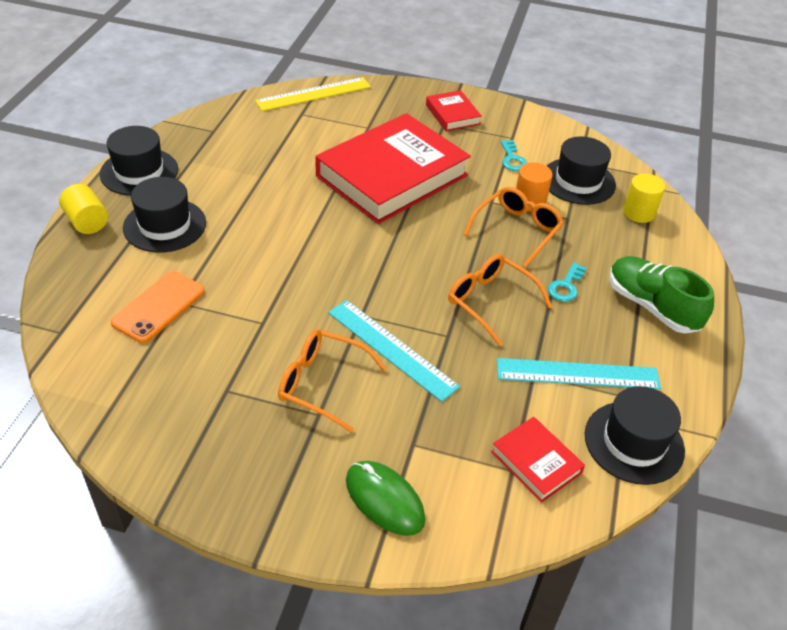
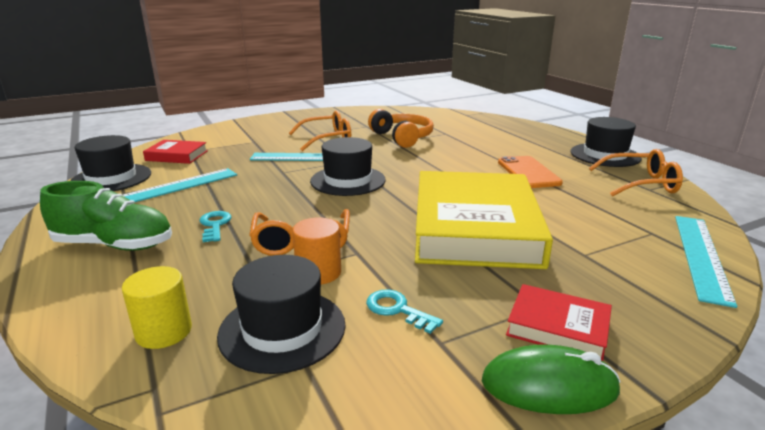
camera: 140 degrees right, 20 degrees down
(87, 222) = (557, 134): yellow cylinder -> none
(159, 307) = (450, 130): orange phone -> orange phone (528, 172)
(165, 225) = (525, 146): black hat -> black hat (348, 181)
(238, 326) = (402, 137): none -> orange headphones
(313, 94) = (701, 256): yellow ruler -> turquoise ruler
(384, 500) = (248, 129): green mouse -> green mouse (549, 386)
(392, 176) = (474, 227): red book -> yellow book
(491, 302) = (270, 194): orange glasses -> orange glasses (639, 183)

